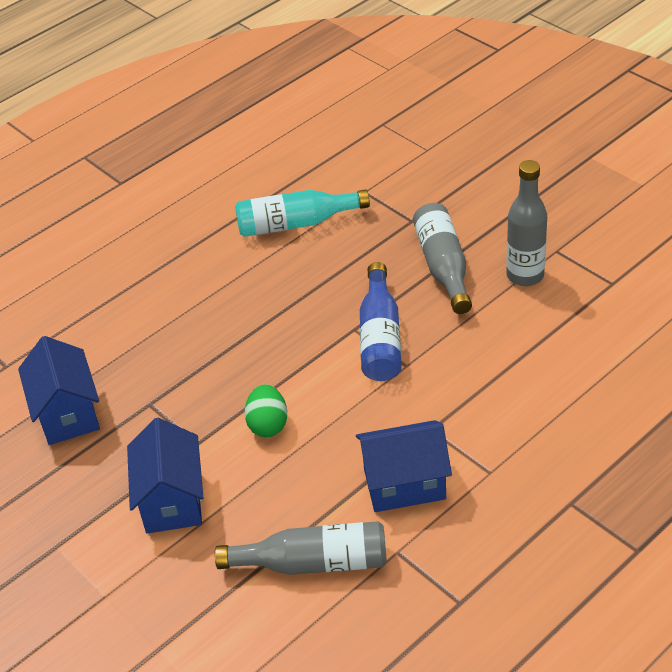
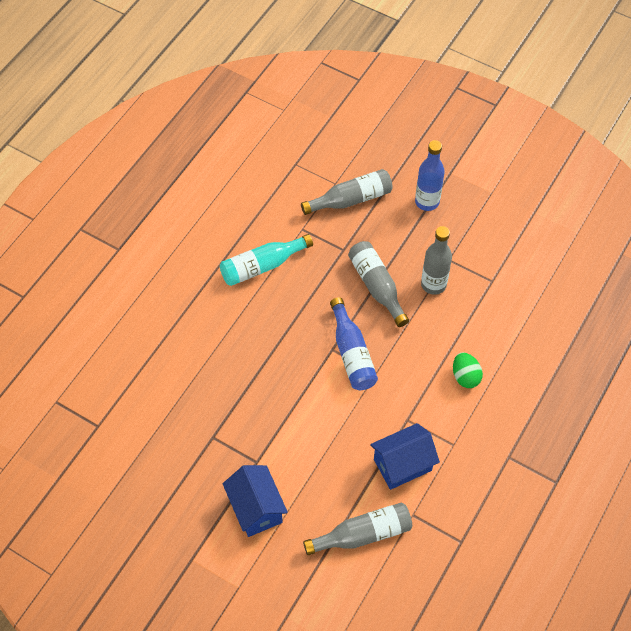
camera: 20 degrees left, 15 degrees up
(67, 413) = (158, 456): blue house -> none
(268, 424) = (299, 437): green egg -> green egg (465, 376)
(443, 168) = (351, 199): none -> grey bottle
(546, 183) = (427, 202): none -> blue bottle

